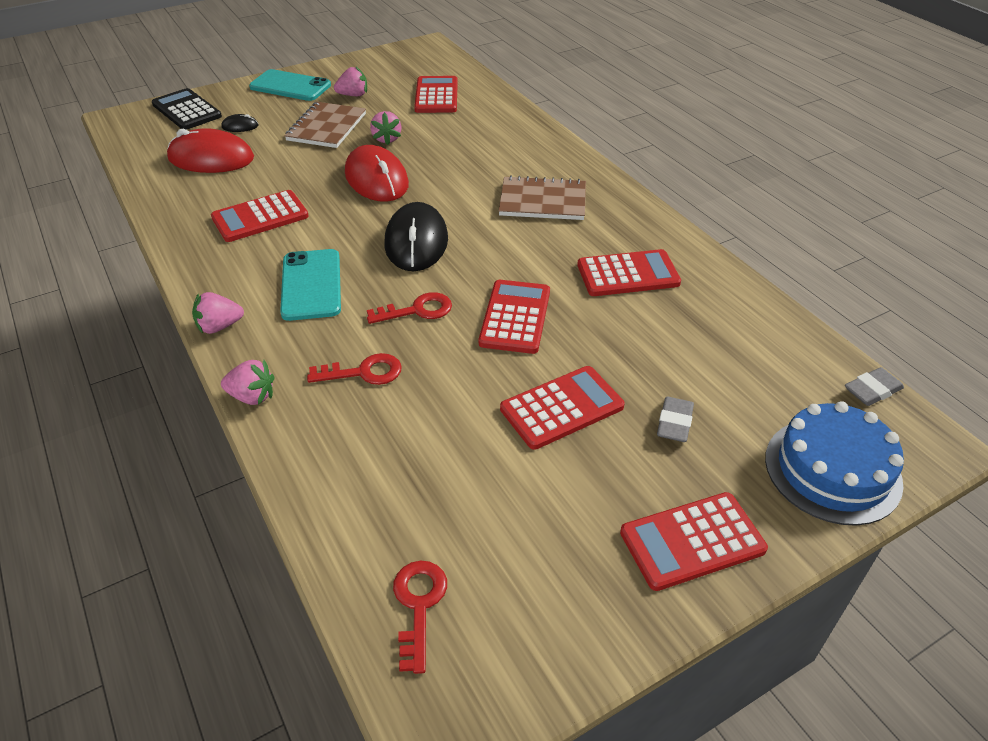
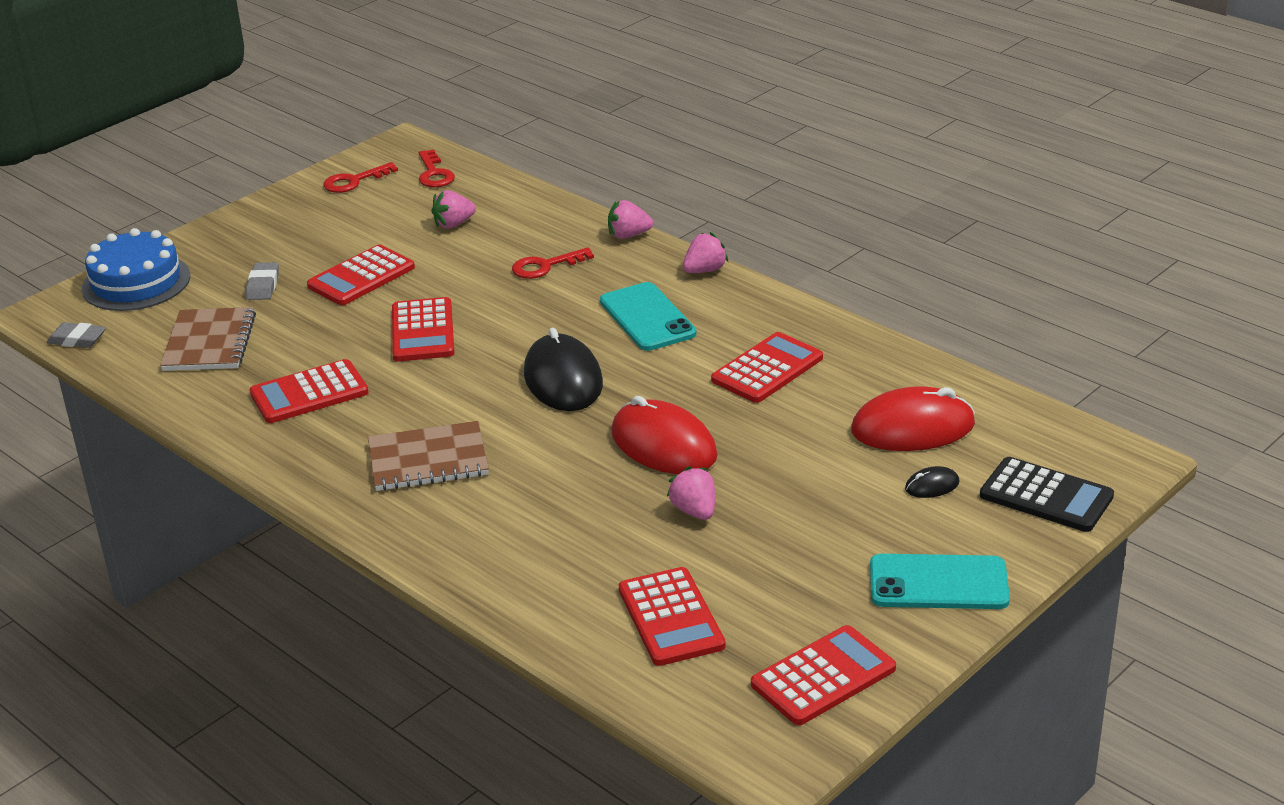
camera: 165 degrees right, 10 degrees down
(327, 127) = (801, 512): brown notebook -> brown notebook (209, 342)
(353, 95) = (814, 587): pink strawberry -> pink strawberry (453, 224)
(417, 310) = (524, 318): red key -> red key (354, 181)
(692, 541) = (254, 229): red calculator -> red calculator (823, 676)
(872, 390) = (77, 340): grey eraser -> grey eraser turned 60 degrees clockwise

